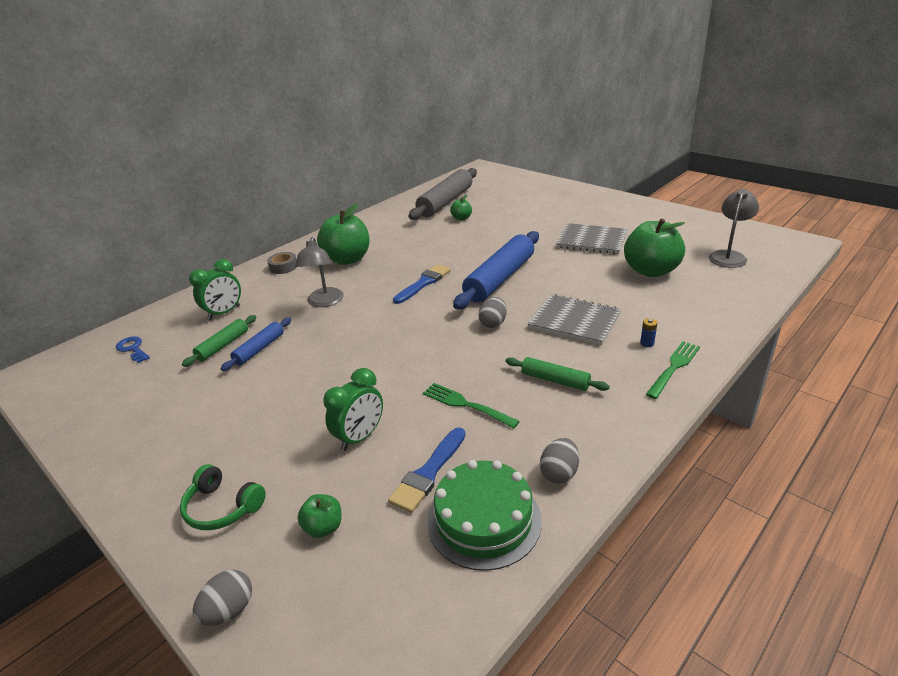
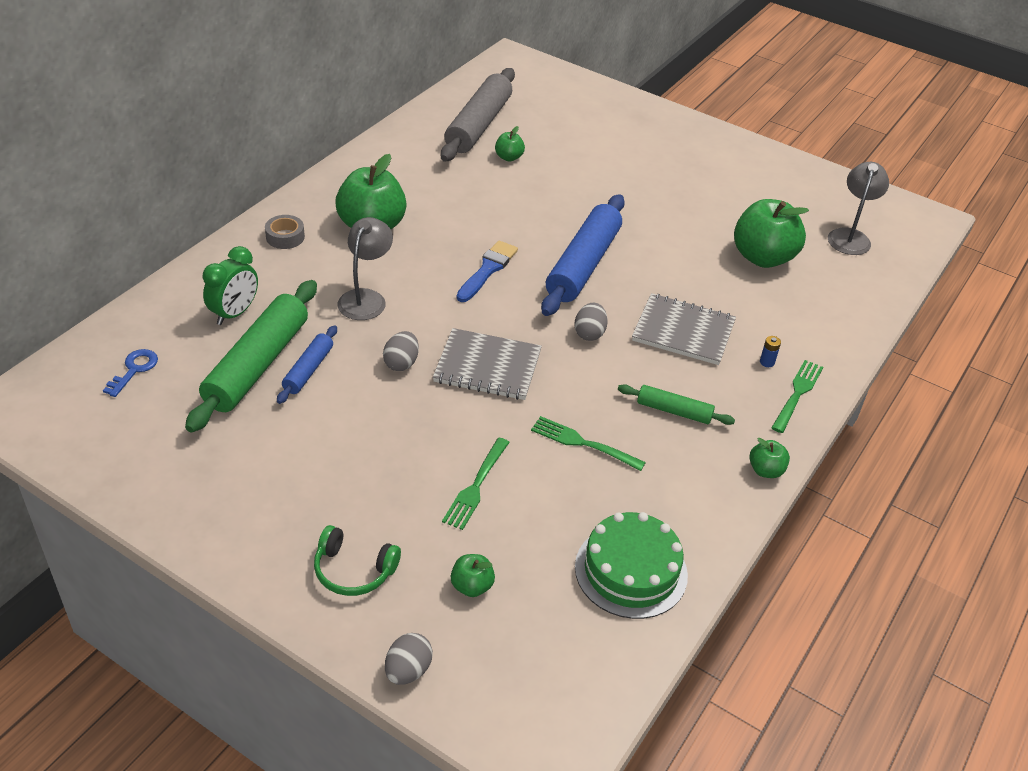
camera: 15 degrees left, 10 degrees up
(133, 349) = (134, 370): blue key -> blue key turned 75 degrees clockwise
(223, 345) = (257, 365): green rolling pin -> green rolling pin, size x1.97
(324, 302) = (366, 298): grey lamp -> grey lamp turned 150 degrees counterclockwise
(360, 437) = (476, 485): green clock -> green fork
(428, 473) = (563, 524): blue brush -> none
(559, 473) = (695, 519): grey egg -> grey egg (401, 363)
(592, 241) = (687, 205): grey notebook -> grey notebook (487, 366)
(636, 431) = (765, 470): none -> green apple

